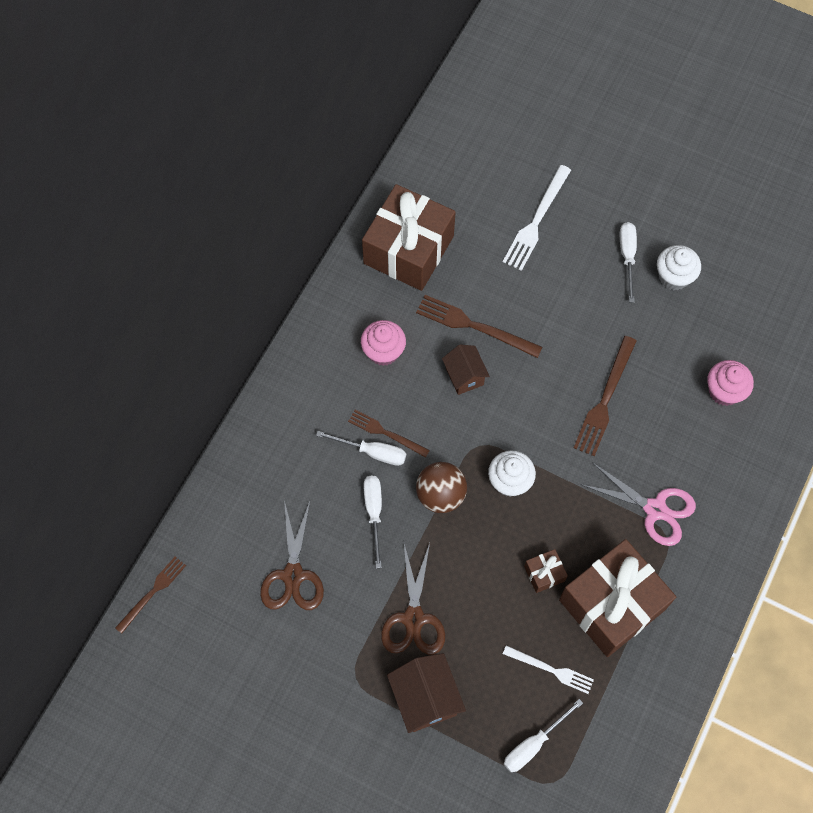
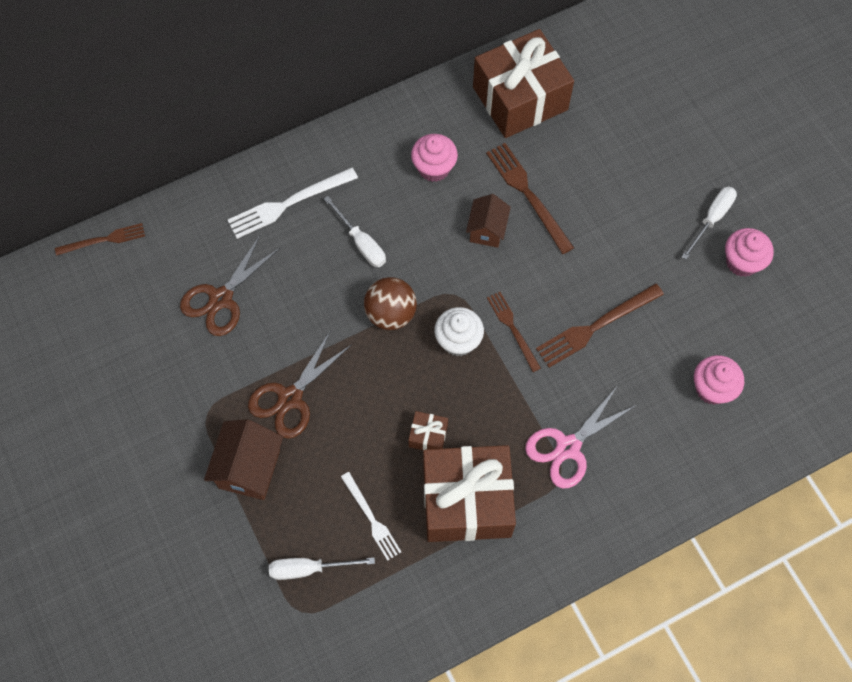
camera: 35 degrees right, 0 degrees up
(374, 512) = (324, 292): white screwdriver -> none
(386, 433) = (384, 234): brown fork -> brown fork (512, 329)
(536, 221) = (652, 140): white fork -> white fork (288, 204)
(655, 509) = (568, 447): pink scissors -> pink scissors turned 75 degrees clockwise
(674, 277) = (742, 262): white cupcake -> pink cupcake

